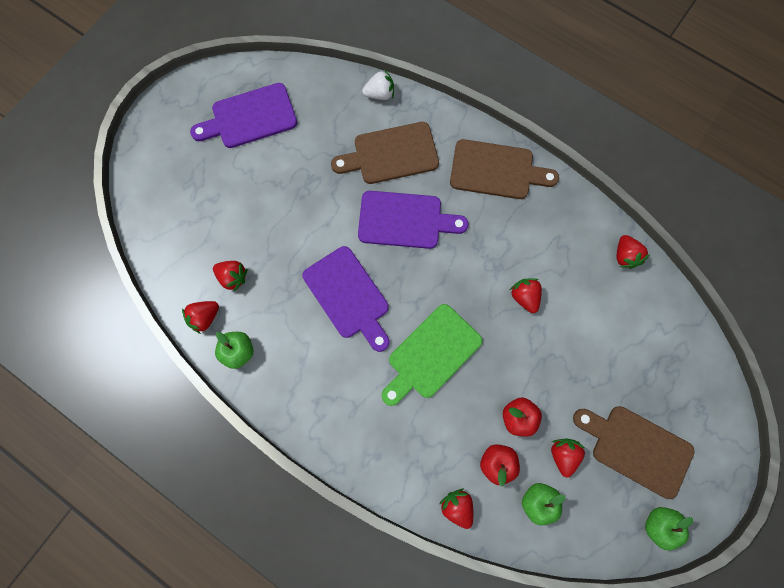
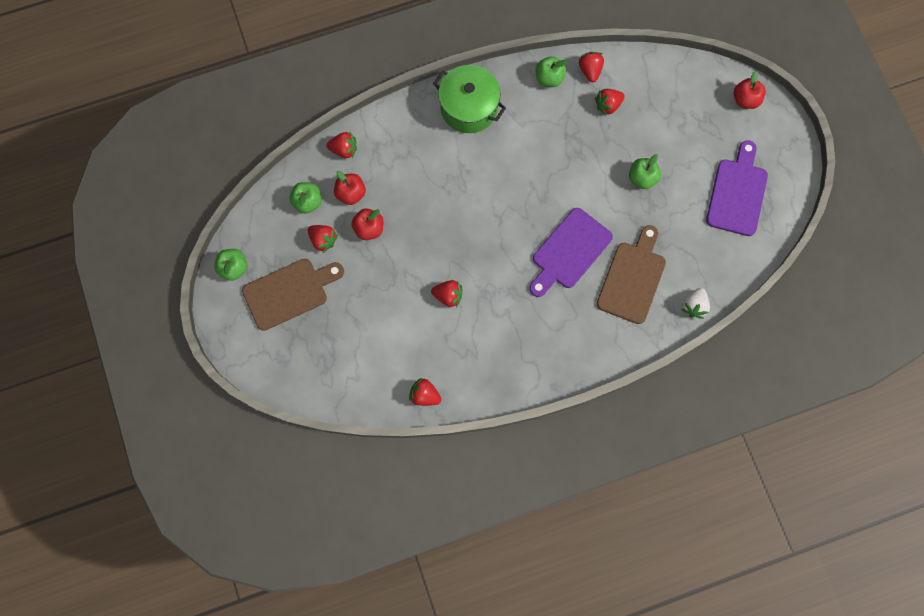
camera: 125 degrees right, 0 degrees up
(148, 161) = (745, 100): none -> red apple
(289, 202) = (642, 178): none -> green apple
(323, 409) = (469, 108): none -> green pot
(348, 296) = (537, 174): purple cutting board -> none
(431, 354) = (454, 201): green cutting board -> none
(496, 170) = (563, 350): brown cutting board -> none

